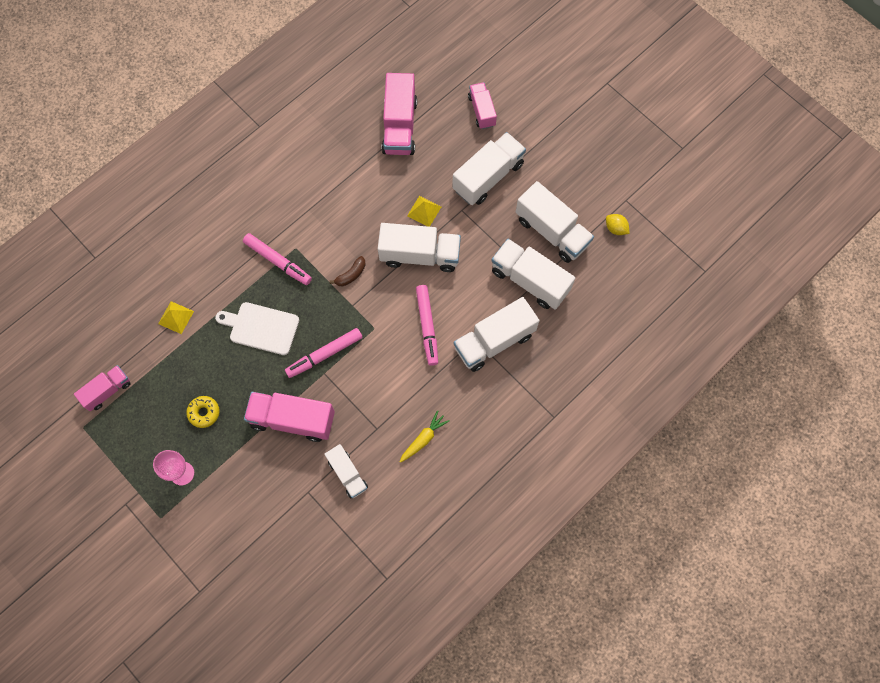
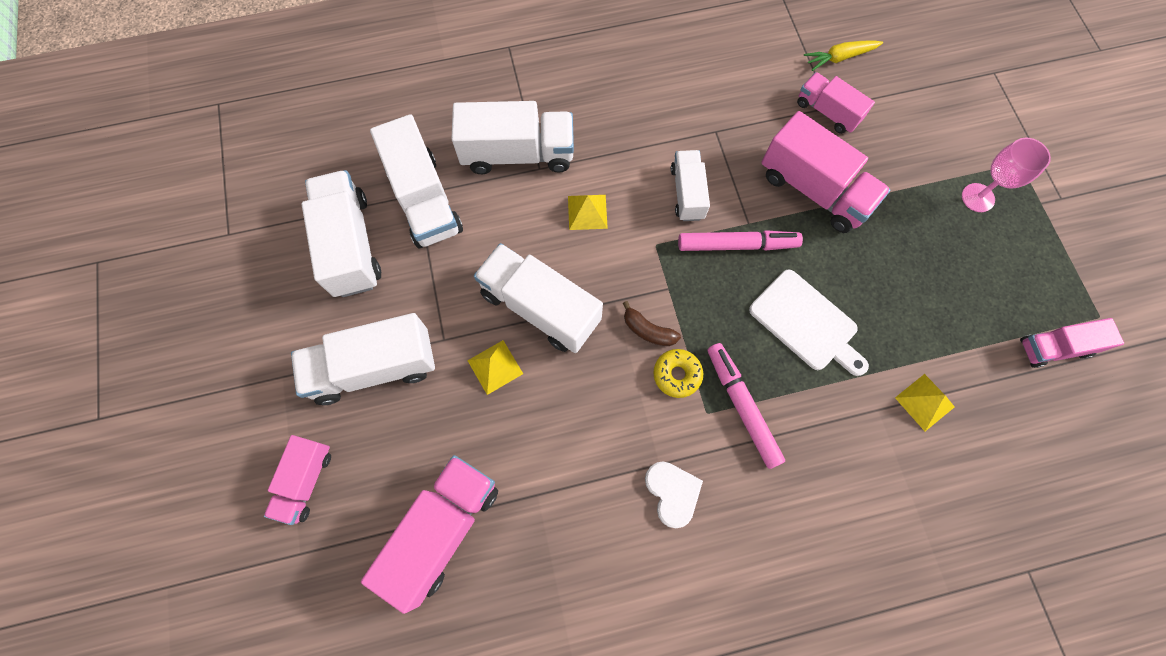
camera: 150 degrees left, 0 degrees up
(204, 413) = (926, 253): yellow donut -> yellow donut (677, 375)
(294, 200) = (672, 493): none -> white heart
(308, 486) = (827, 112): none -> pink truck
(347, 474) = (774, 103): white truck -> white truck (687, 193)
(351, 275) = (648, 330): brown banana -> brown banana turned 135 degrees counterclockwise
(423, 439) = (667, 95): yellow carrot -> yellow carrot (840, 58)
(427, 326) = (587, 212): pink marker -> yellow pyramid
(615, 228) = (272, 206): yellow lemon -> none

